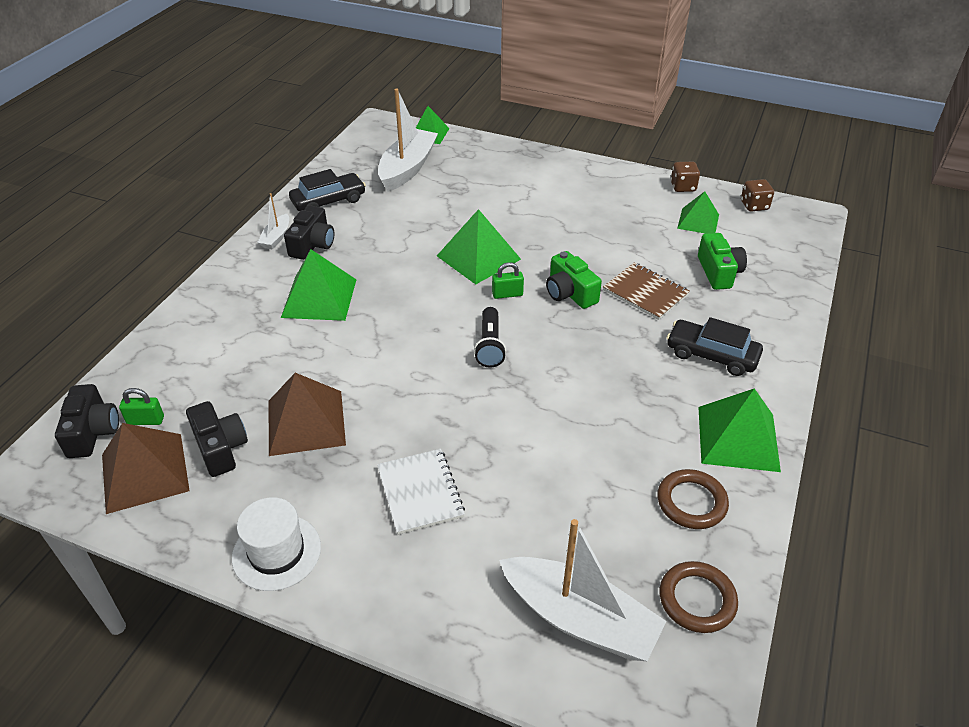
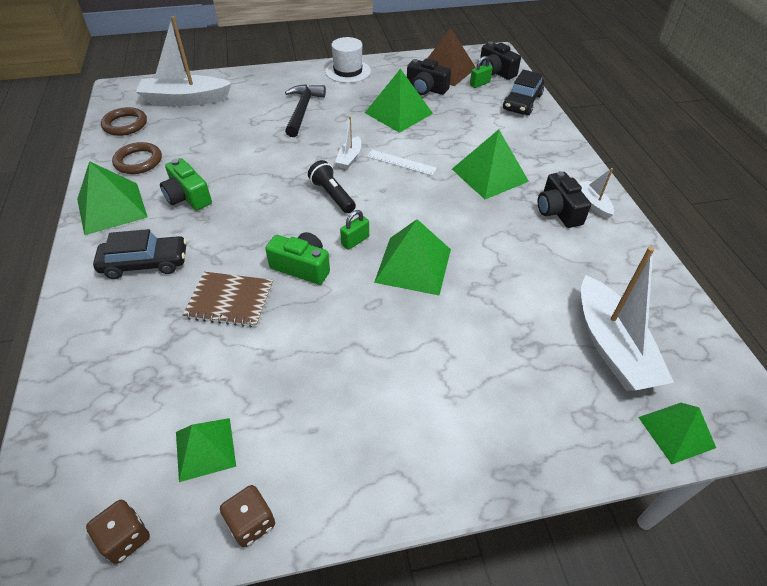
camera: 145 degrees right, 5 degrees up
(306, 422) = (398, 113): brown pyramid -> green pyramid
(328, 201) = (614, 259): black car -> black car (522, 102)
(384, 350) = (401, 162): none -> white ruler
(420, 492) = (302, 110): white notebook -> black hammer
(432, 382) = (349, 158): none -> white boat
(718, 272) = (157, 367): green camera -> green camera (188, 197)

